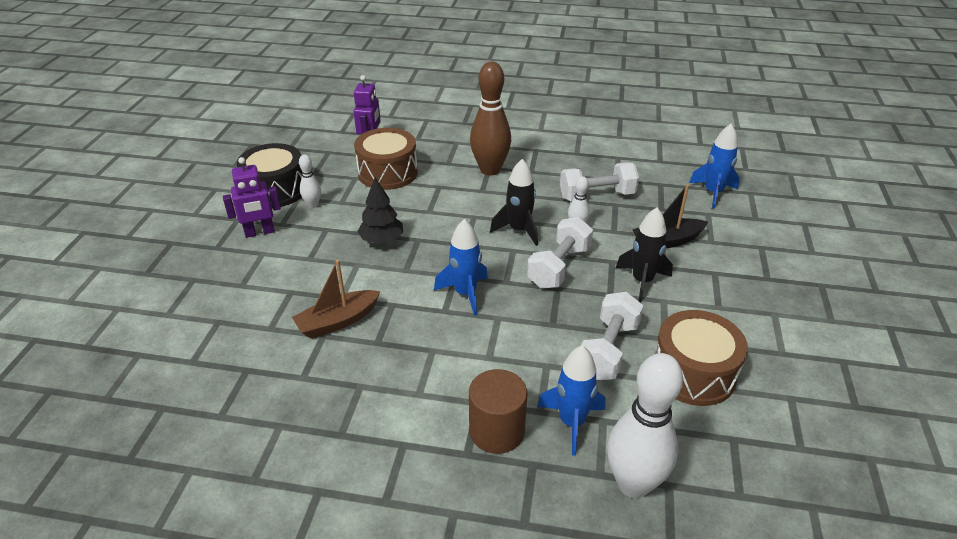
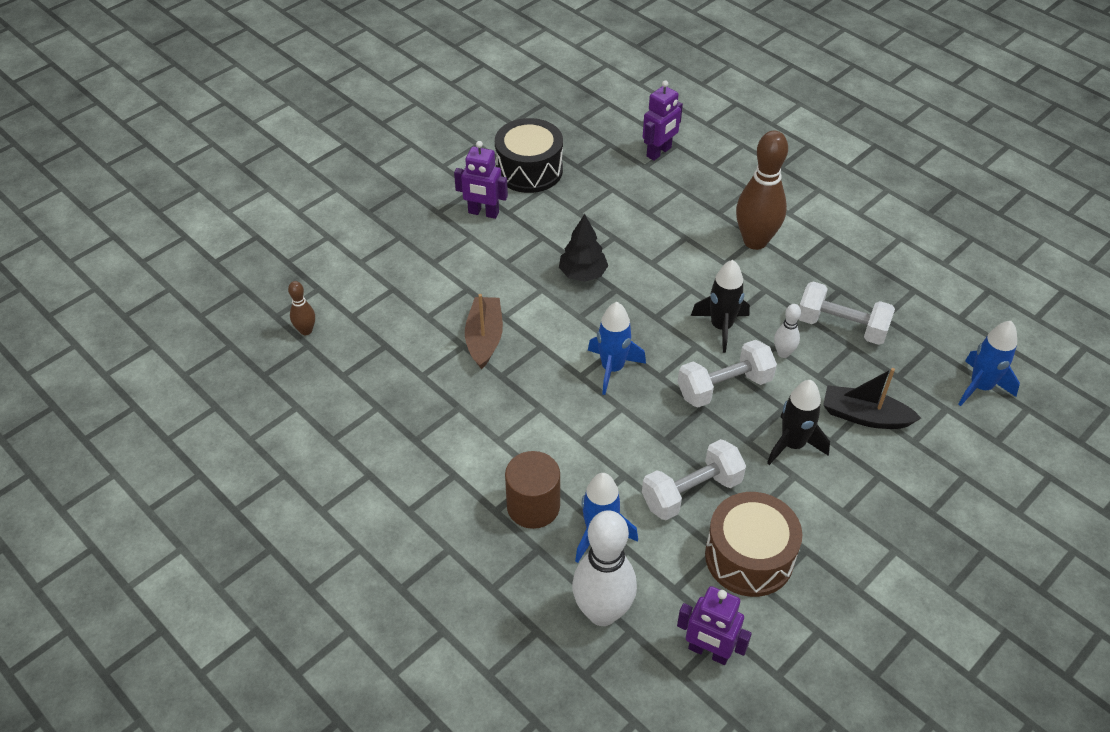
camera: 35 degrees right, 10 degrees up
(150, 396) = (306, 330): none -> brown bowling pin
(313, 205) = (550, 203): white bowling pin -> none
(338, 321) = (484, 338): brown boat -> brown boat turned 90 degrees clockwise
(387, 173) = (648, 197): brown drum -> none
(739, 462) = (708, 652): none -> purple robot

